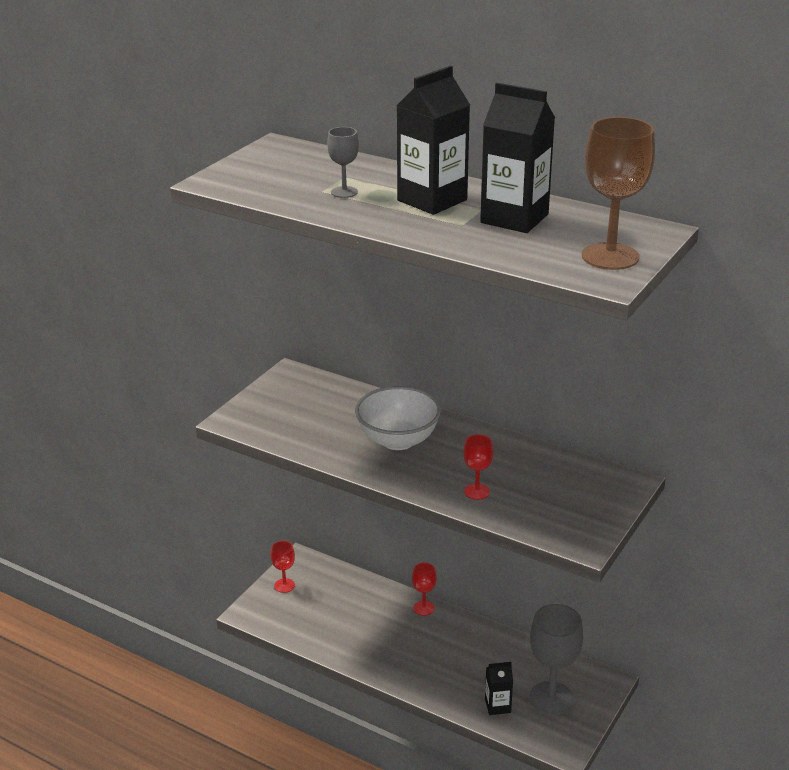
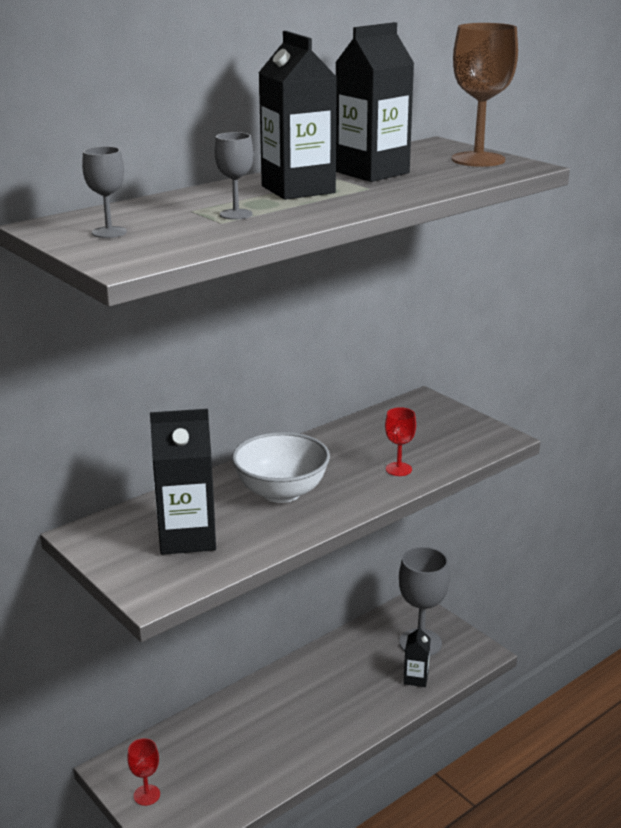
camera: 70 degrees left, 5 degrees down
(273, 164) = (109, 232): none -> grey goblet
(309, 415) = (187, 537): none -> black carton
(424, 608) = (255, 690): red goblet -> none

